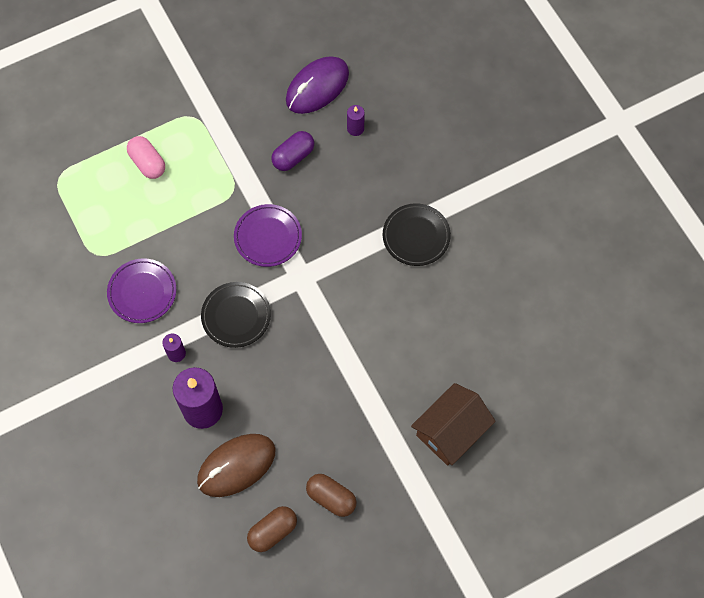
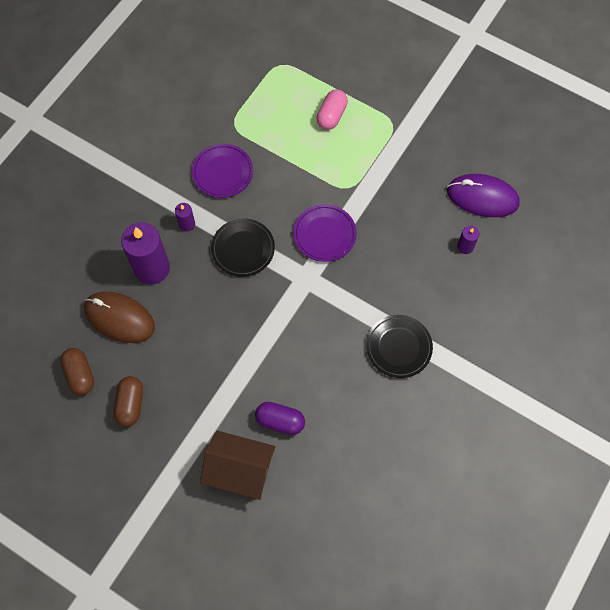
camera: 60 degrees right, 0 degrees up
(272, 531) = (80, 375): brown capsule -> brown capsule turned 45 degrees clockwise
(293, 156) = (407, 214): purple capsule -> purple capsule (280, 421)

